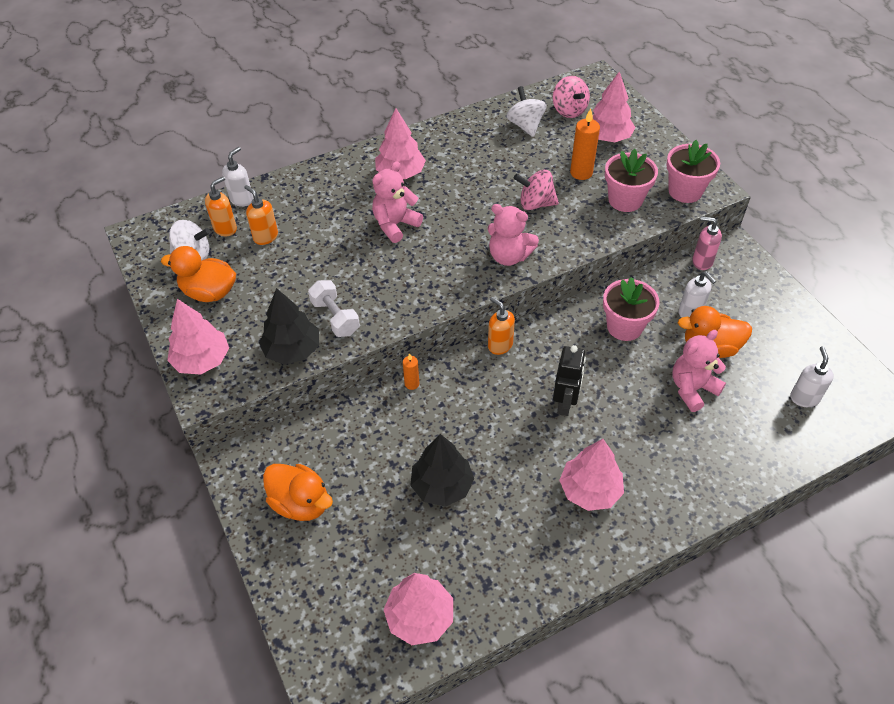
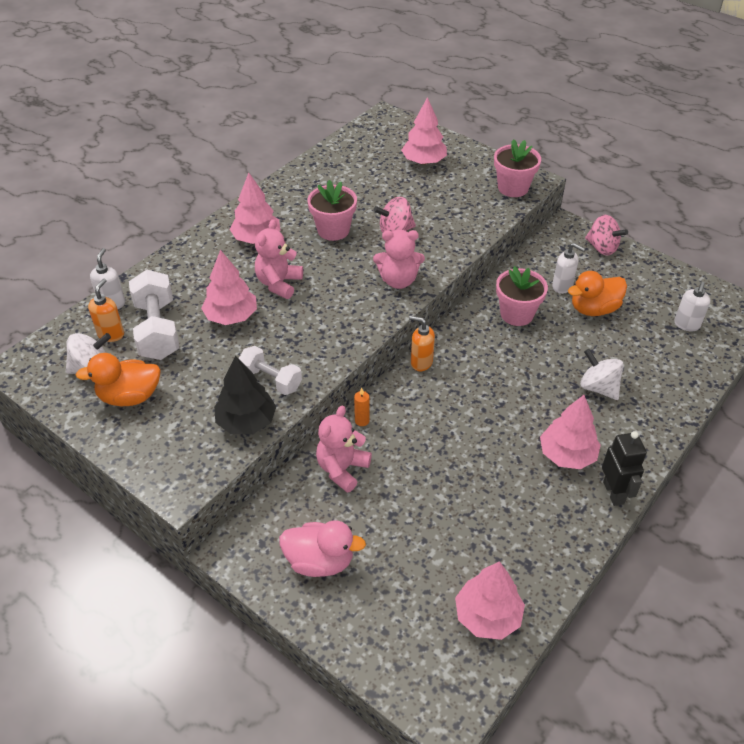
camera: 25 degrees left, 5 degrees down
(202, 360) = (160, 460): pink tree -> pink tree (231, 316)
(265, 237) = (157, 330): orange soap dispenser -> white dumbbell
(301, 503) = (320, 561): orange duck -> pink duck
(442, 486) = (441, 497): black tree -> none
(525, 125) = (347, 169): white spinning top -> white spinning top (598, 387)
(565, 403) = (505, 392): black robot -> black robot (614, 493)
(569, 110) = (377, 148): pink spinning top -> pink spinning top (602, 248)
(581, 173) = (418, 196): orange candle -> none
(625, 200) = (469, 208): pink flower pot -> pink flower pot (333, 230)
(692, 389) = (599, 346): pink teddy bear -> pink teddy bear (342, 469)
(702, 261) = (547, 244): pink soap dispenser -> none
(804, 398) = (686, 325): white soap dispenser -> white soap dispenser turned 135 degrees counterclockwise

